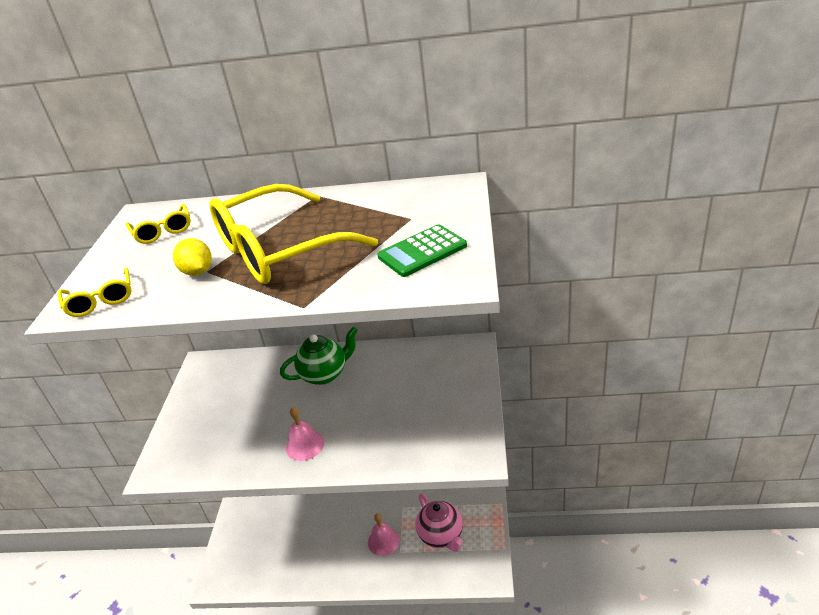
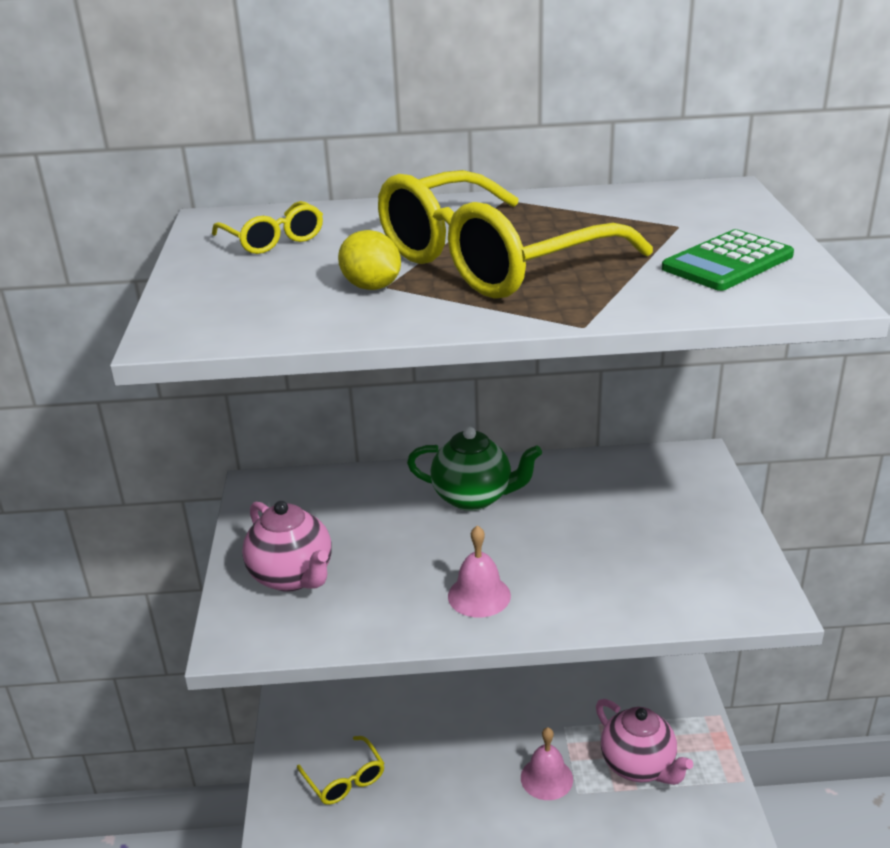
camera: 10 degrees left, 5 degrees down
(100, 300) = (224, 321): yellow glasses -> yellow glasses (344, 779)
(201, 428) = (292, 577): none -> pink teapot
(325, 374) = (473, 498): green teapot -> green teapot turned 45 degrees clockwise

